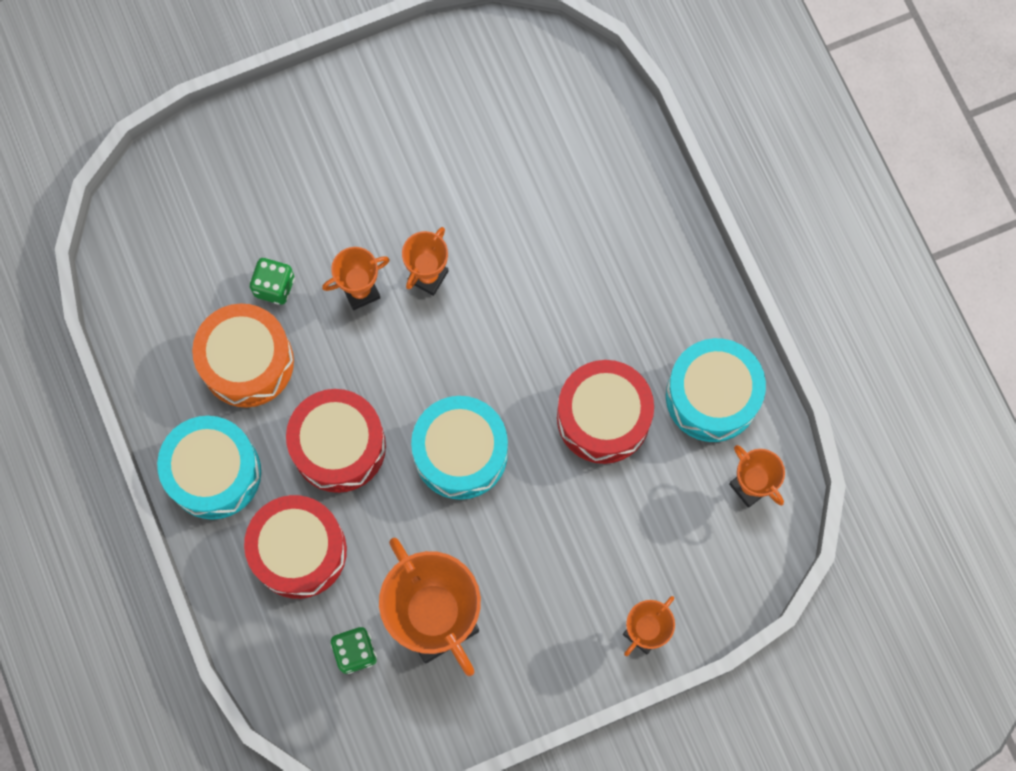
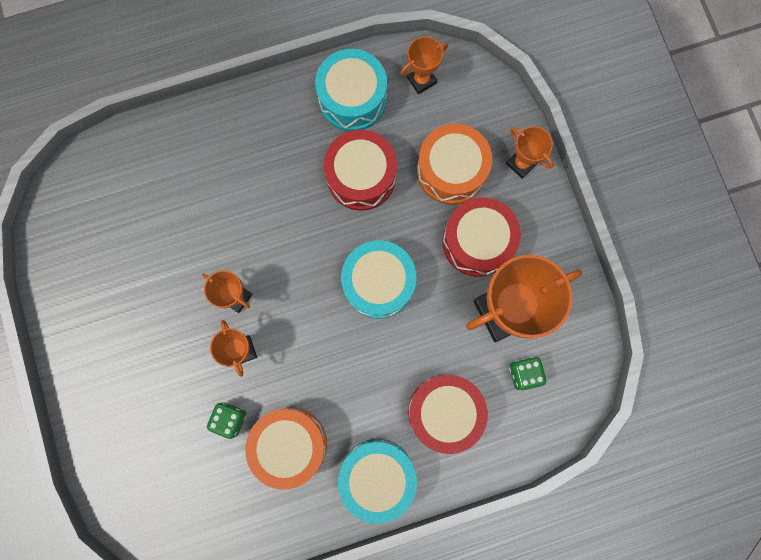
camera: 85 degrees left, 5 degrees up
(339, 446) = (365, 376): red drum -> red drum (477, 242)
(624, 537) = (451, 171): none -> orange drum

